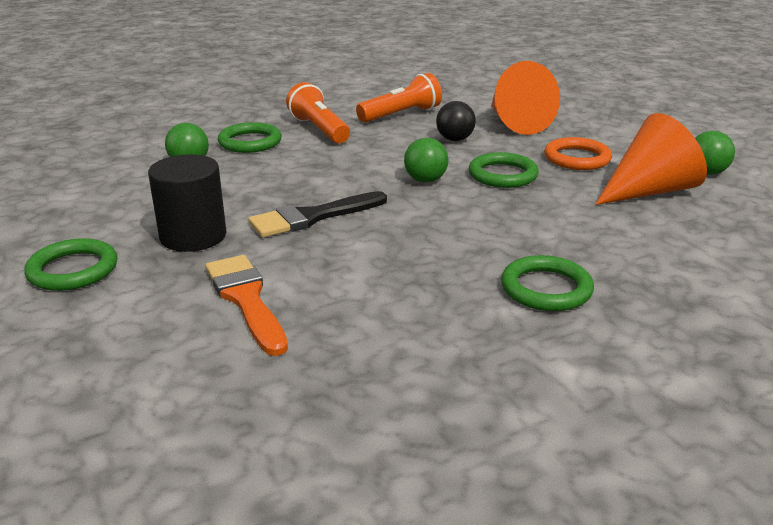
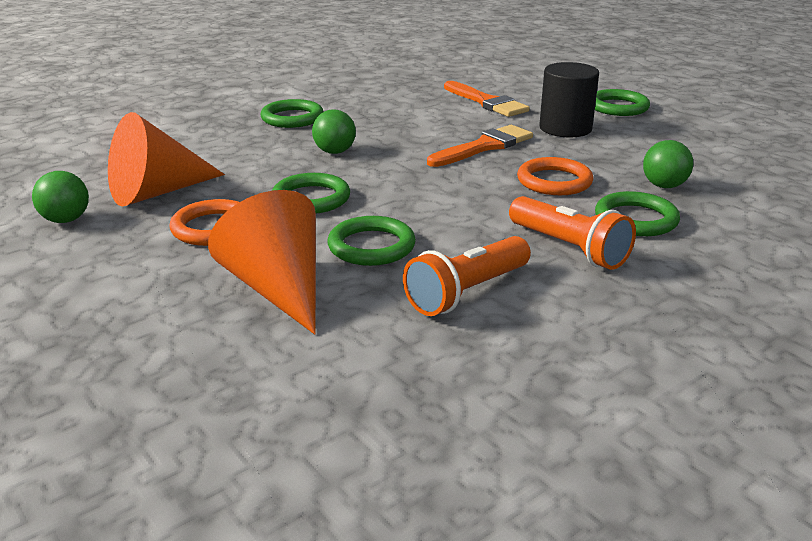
camera: 170 degrees right, 0 degrees up
(279, 174) = (554, 181): none -> orange ring
(312, 217) = (484, 147): black brush -> orange brush
(425, 180) = (395, 186): green ball -> green ball (334, 152)
(455, 139) = (371, 246): black ball -> green ring

